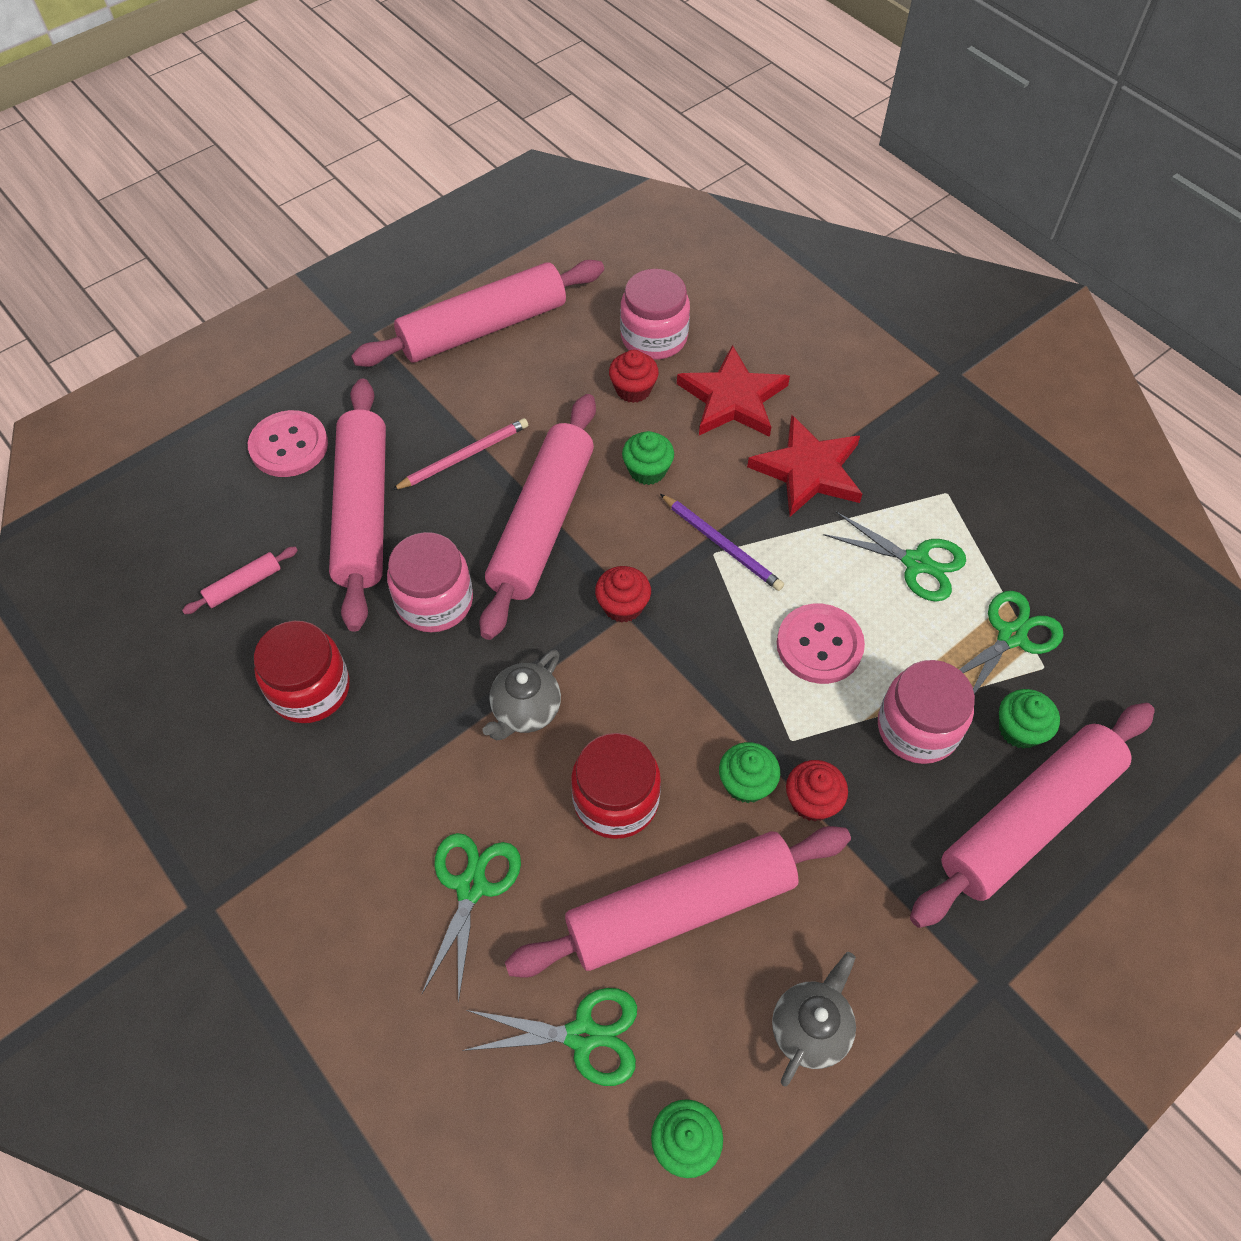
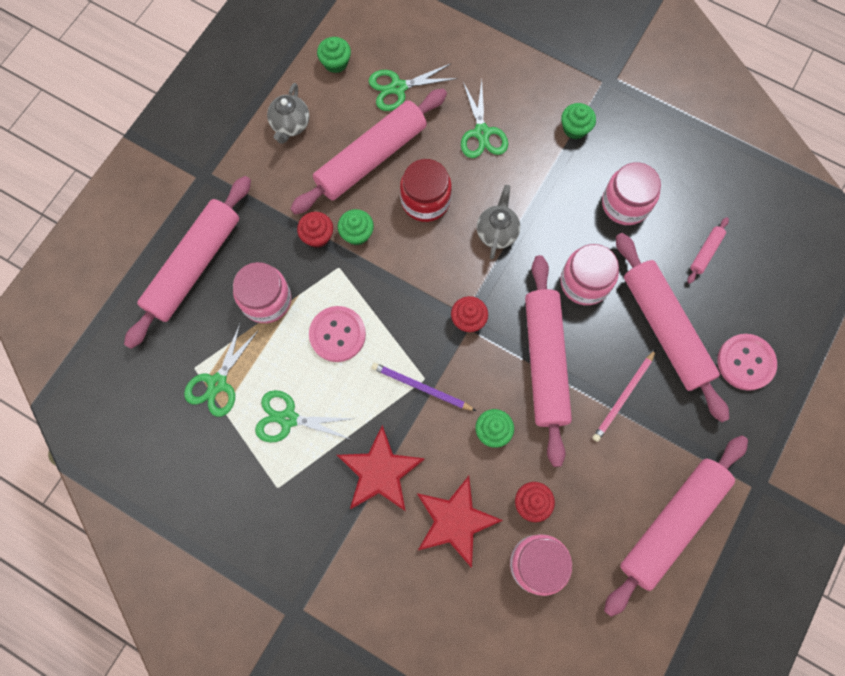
camera: 160 degrees right, 15 degrees up
(310, 689) = (625, 204): red jar -> pink jar
(1019, 729) = (205, 319): green cupcake -> green cupcake (575, 128)

